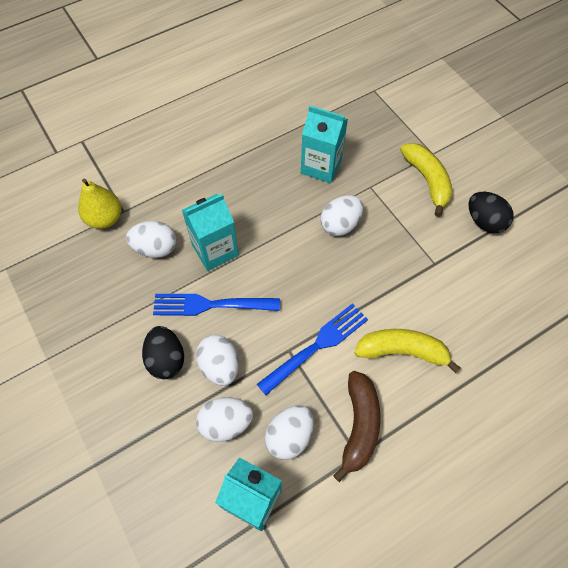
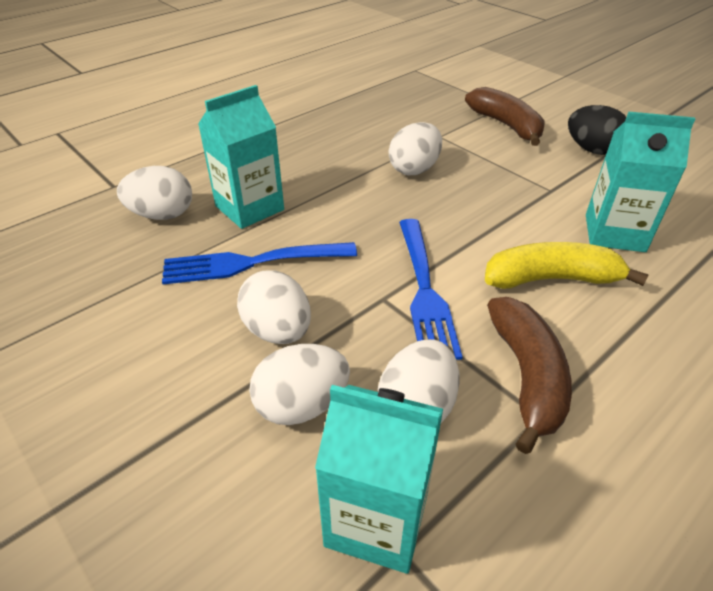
camera: 10 degrees left, 20 degrees down
(105, 218) = (87, 195): yellow pear -> none
(166, 359) = (188, 334): black egg -> none
(316, 347) = (424, 289): blue fork -> blue fork turned 135 degrees clockwise
(321, 166) = (373, 126): turquoise carton -> turquoise carton (614, 233)
(427, 181) = (506, 125): yellow banana -> brown banana

